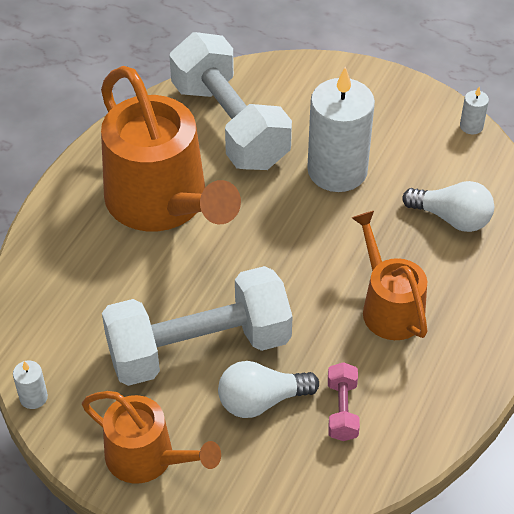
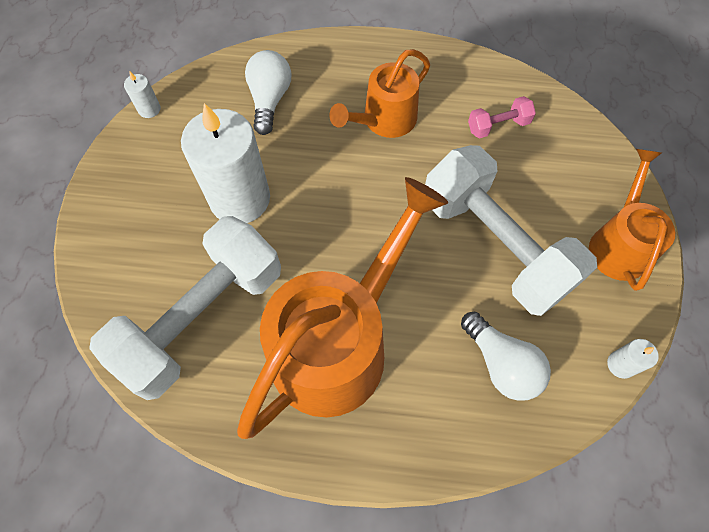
camera: 110 degrees left, 15 degrees up
(261, 401) = (520, 181): white light bulb -> white light bulb (501, 364)

